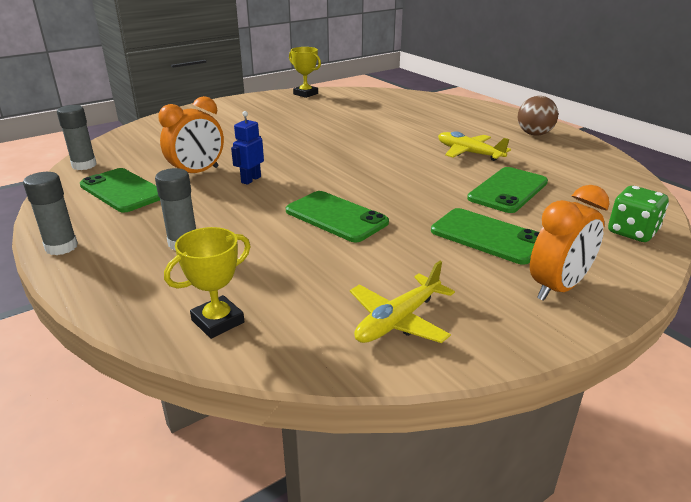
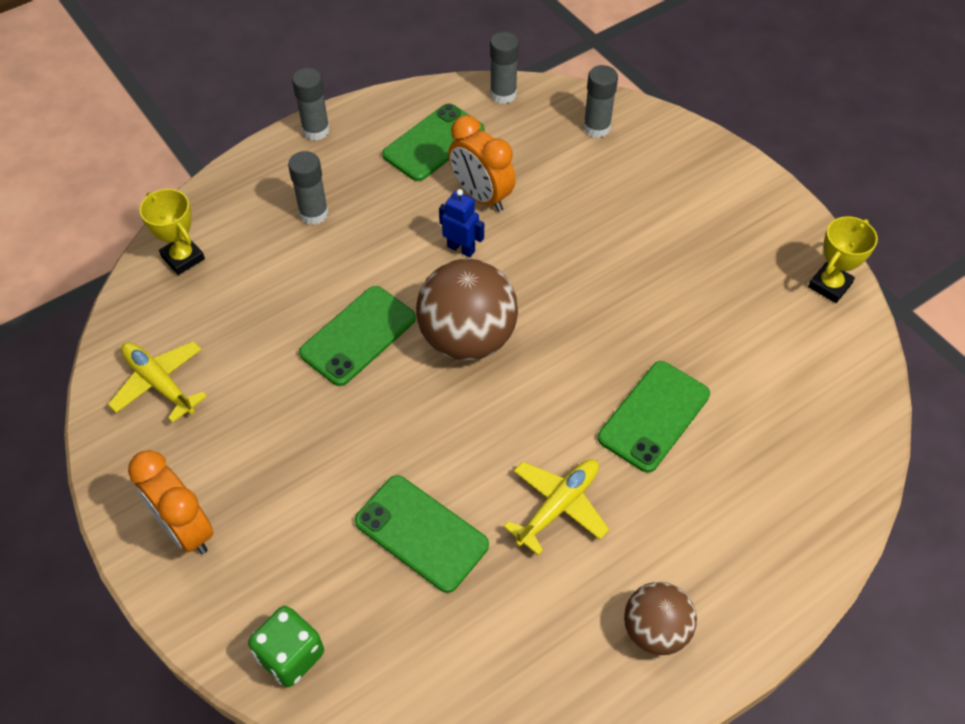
camera: 90 degrees right, 25 degrees up
(147, 137) = (596, 128): none -> grey glue stick
(340, 177) = (467, 338): none -> brown ball
(487, 236) = (298, 483): green phone -> green phone (654, 416)

